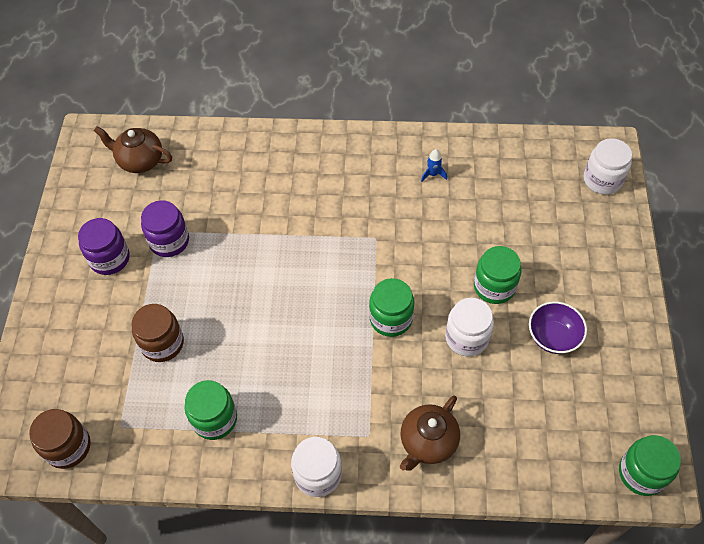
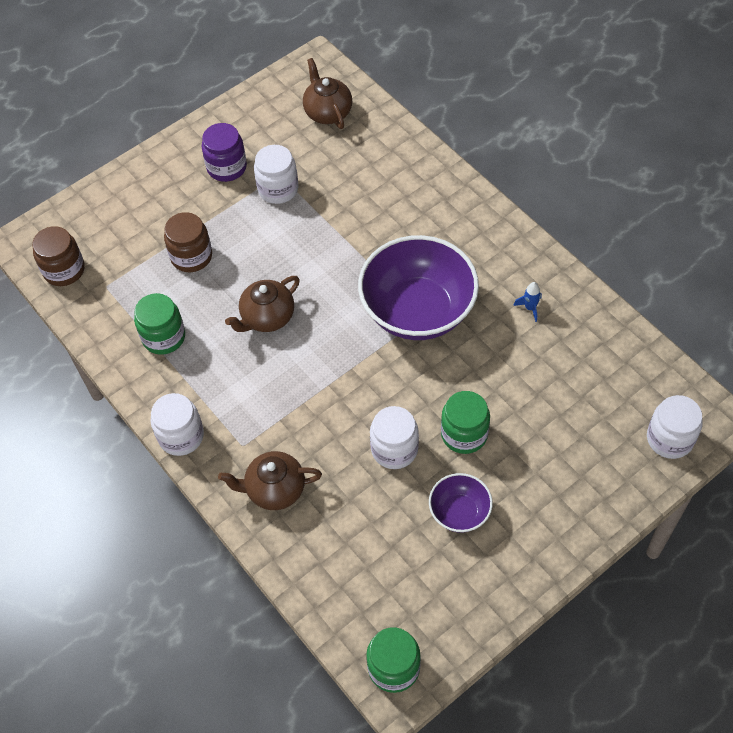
camera: 50 degrees right, 0 degrees up
(169, 241) = (278, 189): purple jar -> white jar
(273, 334) = (267, 317): none -> brown teapot
(368, 237) = (418, 311): none -> purple bowl
(391, 318) = (358, 383): green jar -> none

